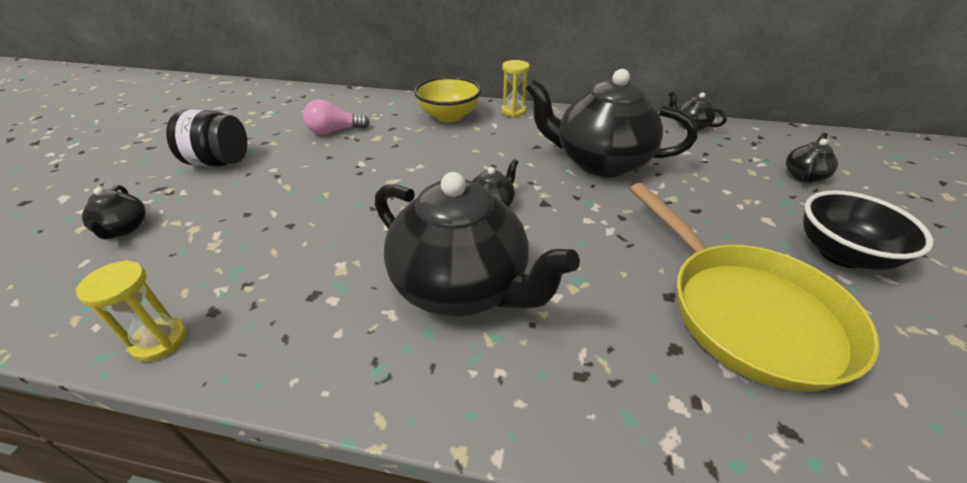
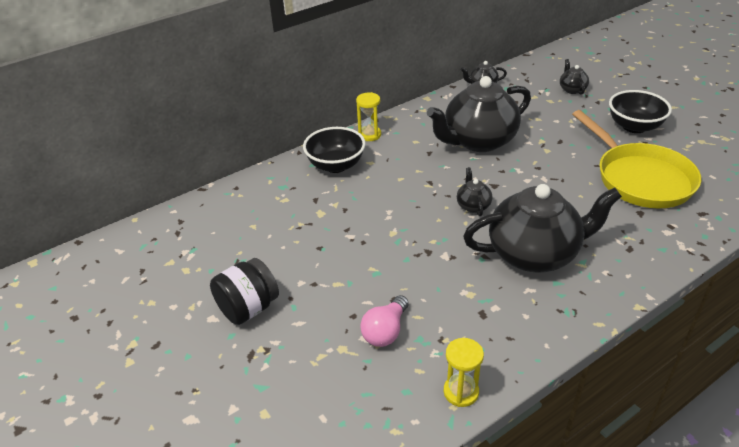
camera: 45 degrees left, 0 degrees up
(124, 229) = (297, 387): black teapot -> none
(334, 131) = (279, 229): pink light bulb -> pink light bulb (385, 331)
(449, 116) = (336, 165): yellow bowl -> black bowl
(746, 312) = (640, 178): yellow pan -> yellow pan turned 45 degrees clockwise

